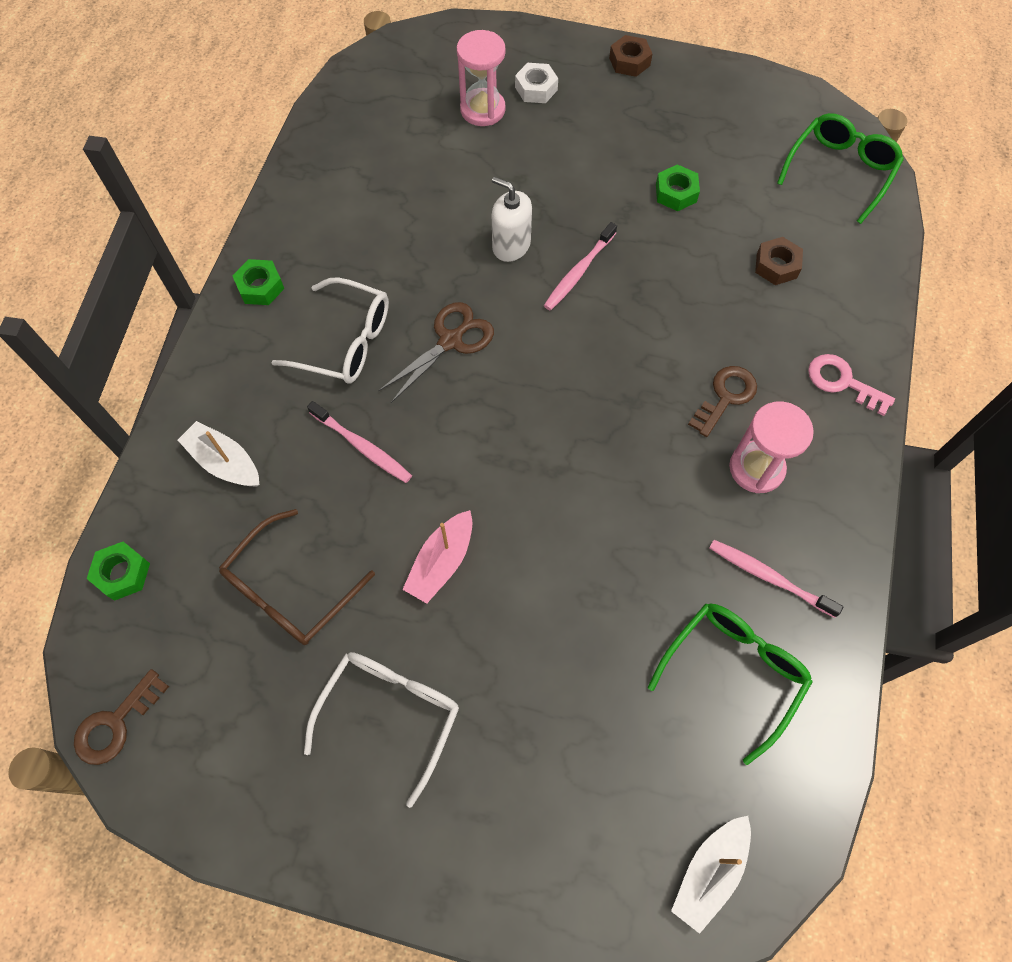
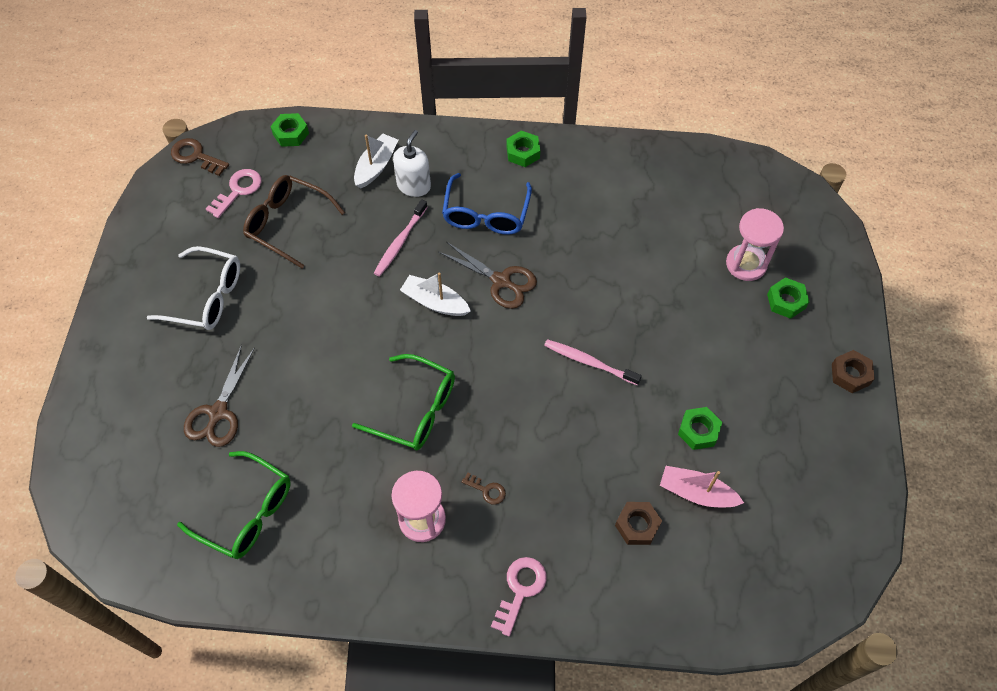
camera: 80 degrees right, 5 degrees down
(206, 658) = (238, 190): none -> pink key
(346, 342) = (486, 214): white glasses -> blue glasses
(441, 562) = (316, 307): pink boat -> pink boat (696, 493)
(511, 246) = (603, 308): white soap dispenser -> white soap dispenser (414, 186)
(536, 88) = (786, 301): white nut -> green nut
(584, 704) = (218, 413): none -> brown scissors
(709, 872) = (105, 506): white boat -> white boat (435, 302)
(725, 397) = (487, 490): brown key -> brown key, size x0.60
(768, 577) = (326, 534): pink toothbrush -> none
(840, 171) = (773, 582): green glasses -> green glasses (416, 410)

